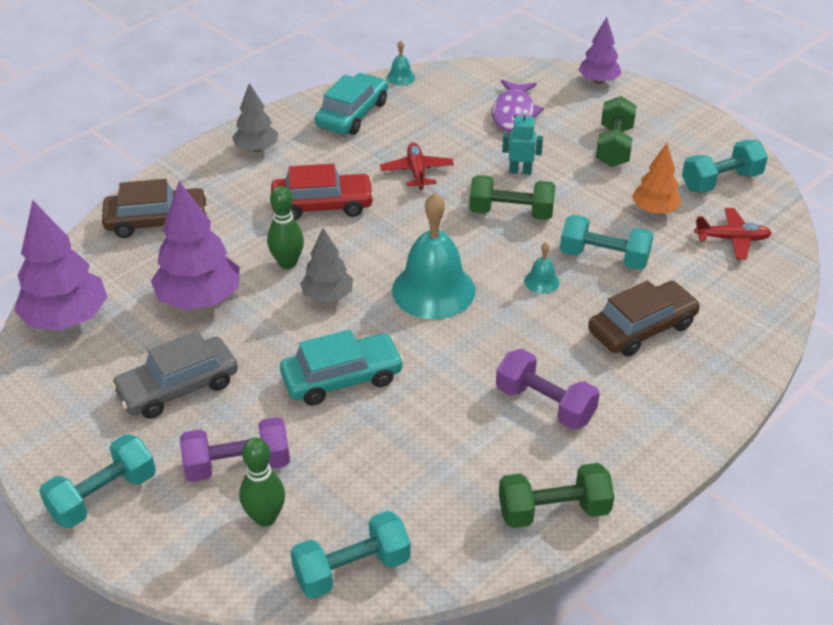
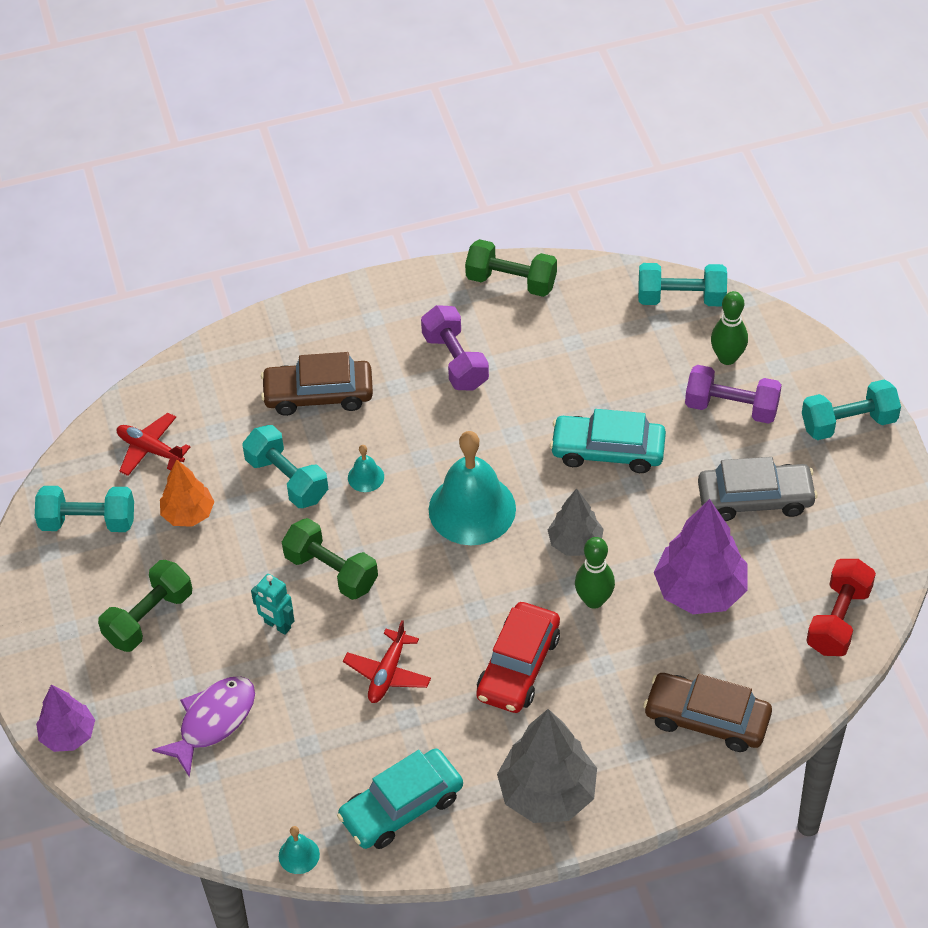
camera: 150 degrees left, 10 degrees up
(66, 319) = (838, 619): purple tree -> red dumbbell
(256, 149) = (547, 793): grey tree -> grey tree, size x1.65
(322, 205) = (518, 666): red car -> red car turned 90 degrees counterclockwise

